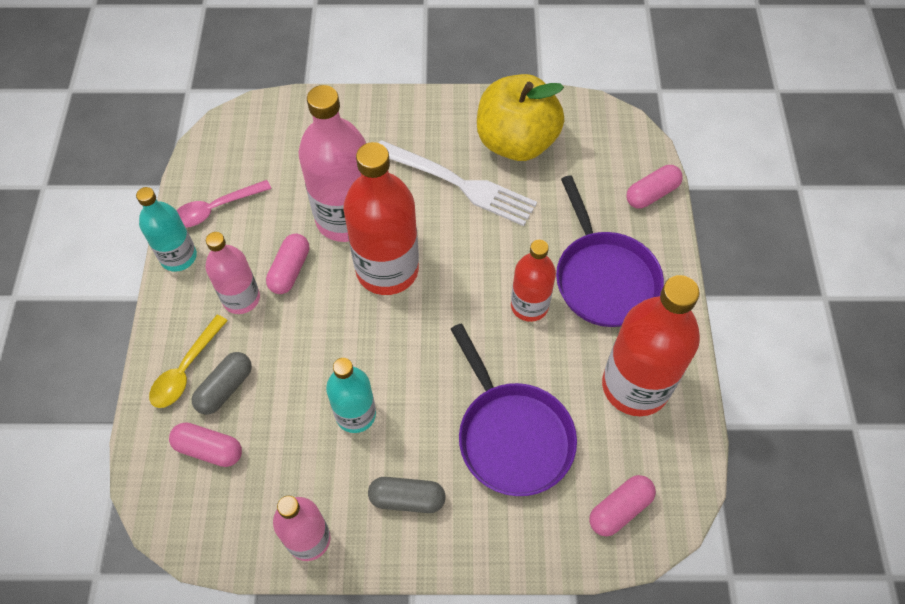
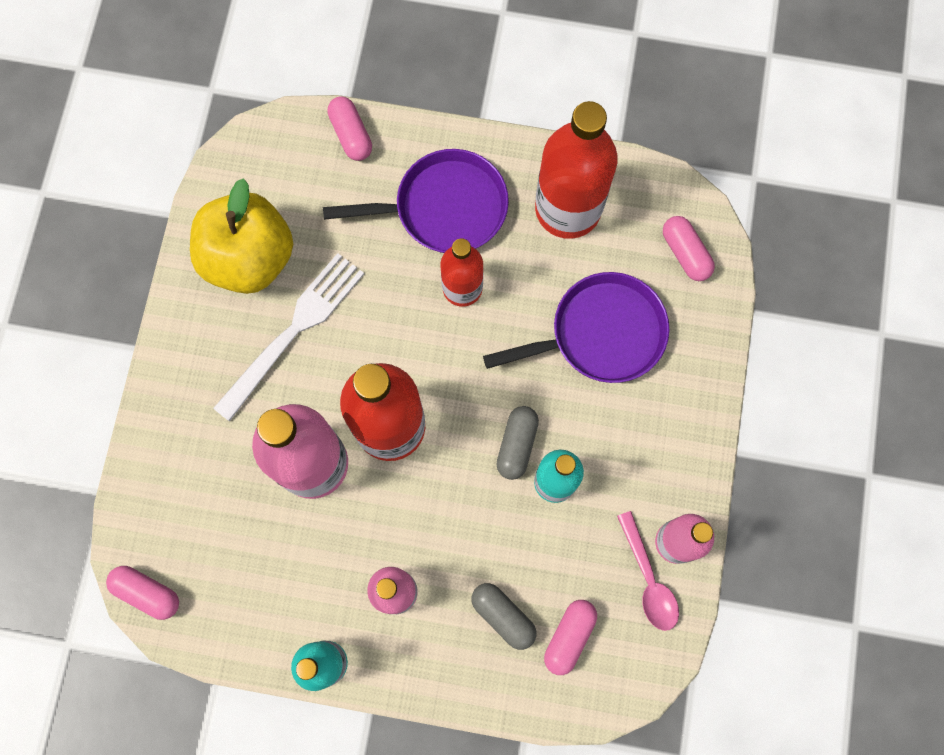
camera: 80 degrees left, 15 degrees up
(186, 369) = (473, 658): yellow spoon -> none
(216, 209) = (267, 615): pink spoon -> pink spoon (648, 579)
(290, 270) = (370, 534): pink capsule -> pink capsule (147, 593)
(407, 499) = (649, 443): grey capsule -> grey capsule (517, 445)

